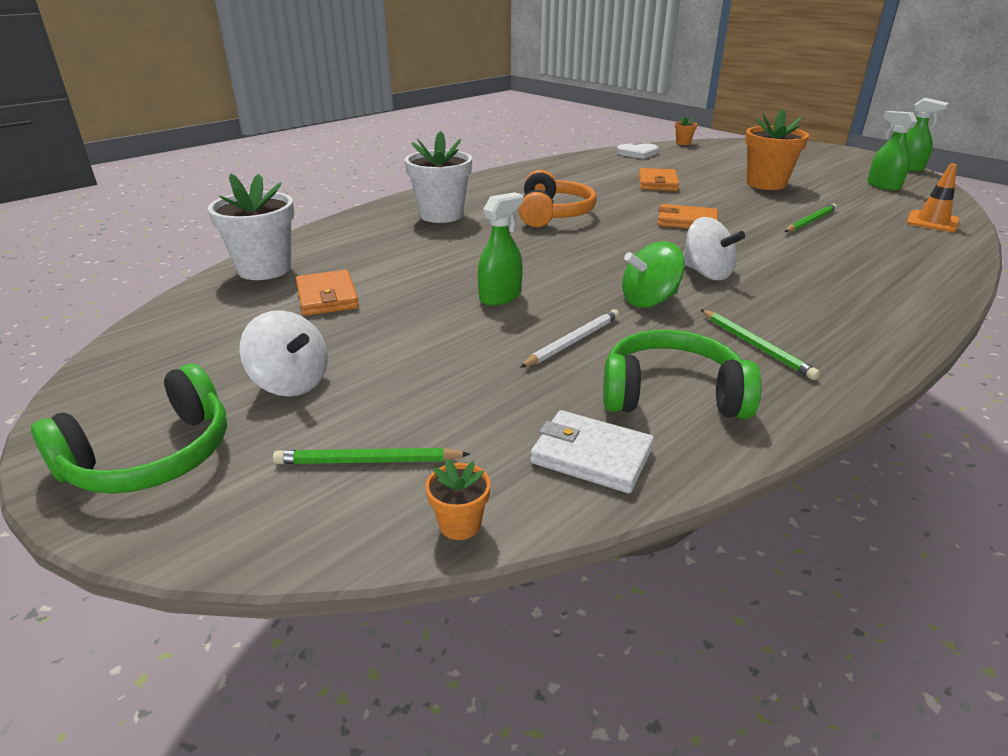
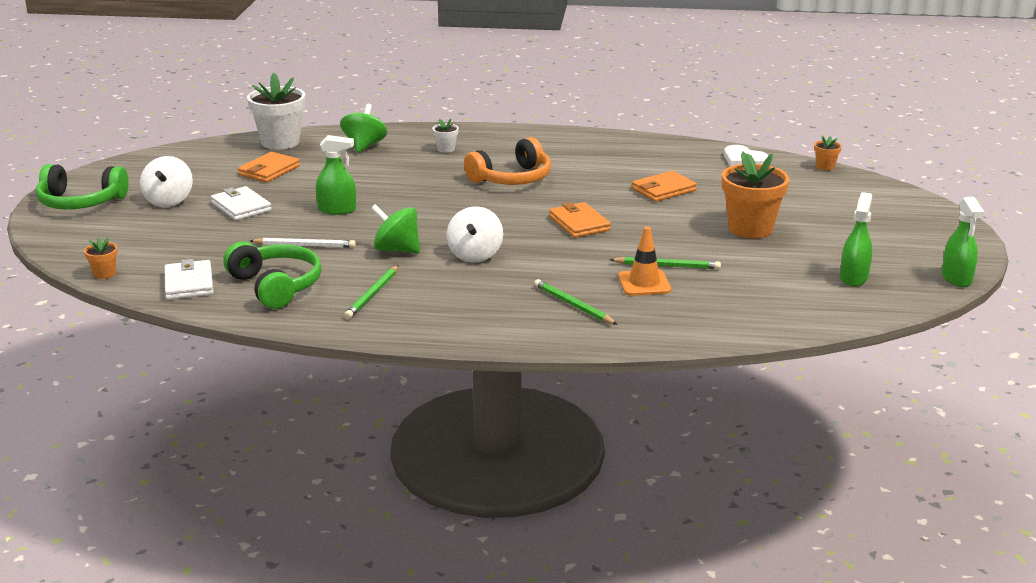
camera: 50 degrees right, 5 degrees down
(363, 239) = (364, 146): none -> green spinning top
(368, 461) = (127, 241): green pencil -> green pencil (573, 305)
(399, 343) = (241, 207): none -> white wallet
(441, 215) = (446, 149): white flower pot -> white flower pot, size x0.45
(932, 222) = (765, 314): orange traffic cone -> orange traffic cone (644, 283)

